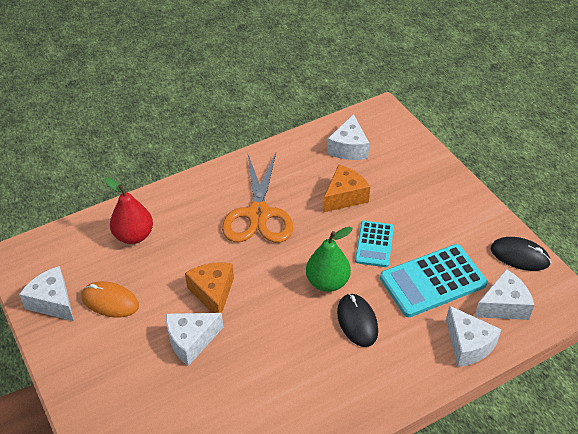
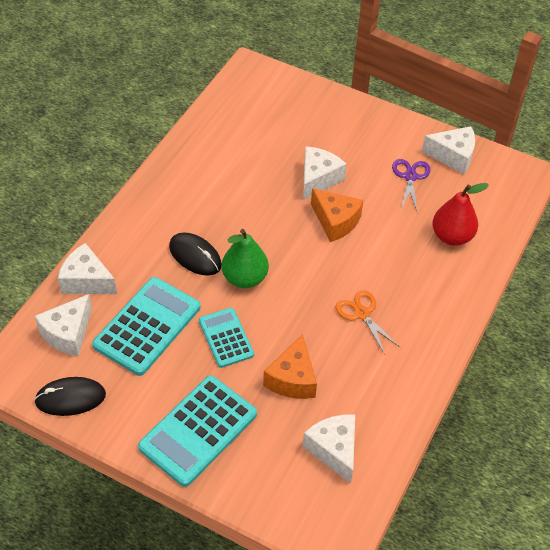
camera: 145 degrees right, 5 degrees up
(110, 301) = (410, 177): orange mouse -> purple scissors
(258, 214) = (362, 314): orange scissors -> orange scissors, size x0.53
(433, 195) = (198, 431): none -> turquoise calculator

